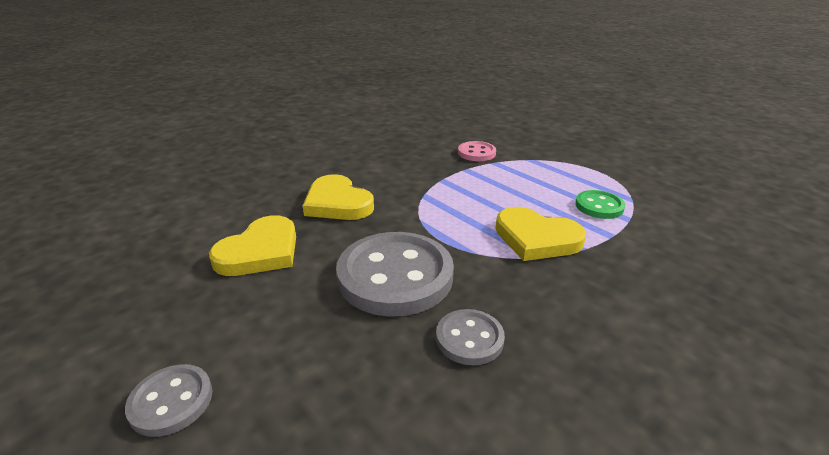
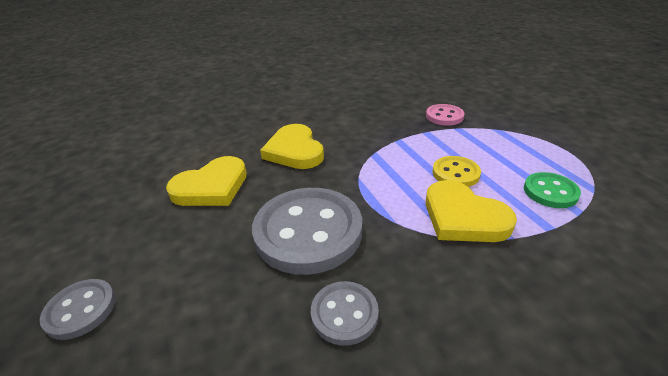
camera: 20 degrees right, 5 degrees up
(511, 202) = (455, 173): none -> yellow button

